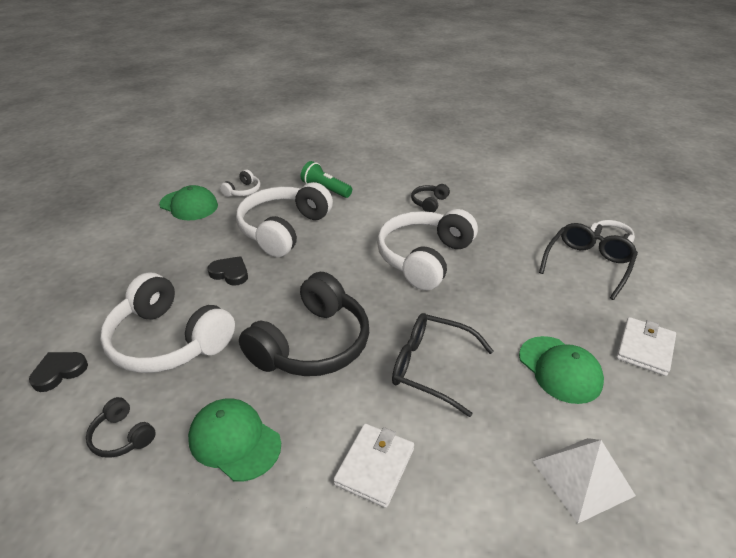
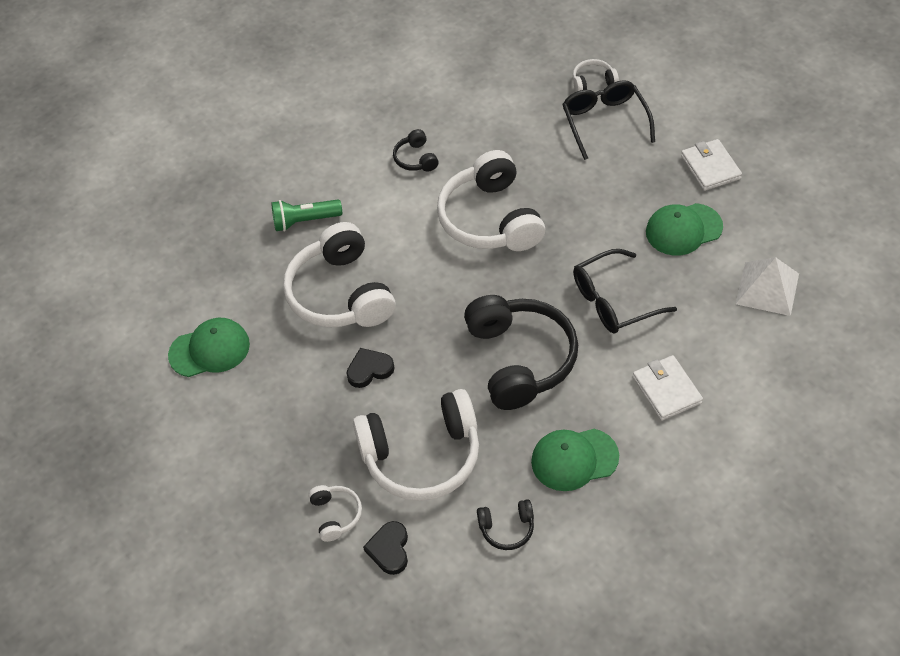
camera: 45 degrees left, 15 degrees up
(243, 191) = (232, 290): white headphones -> white headphones (336, 515)
(560, 369) = (683, 229): green cap -> green cap turned 150 degrees clockwise

